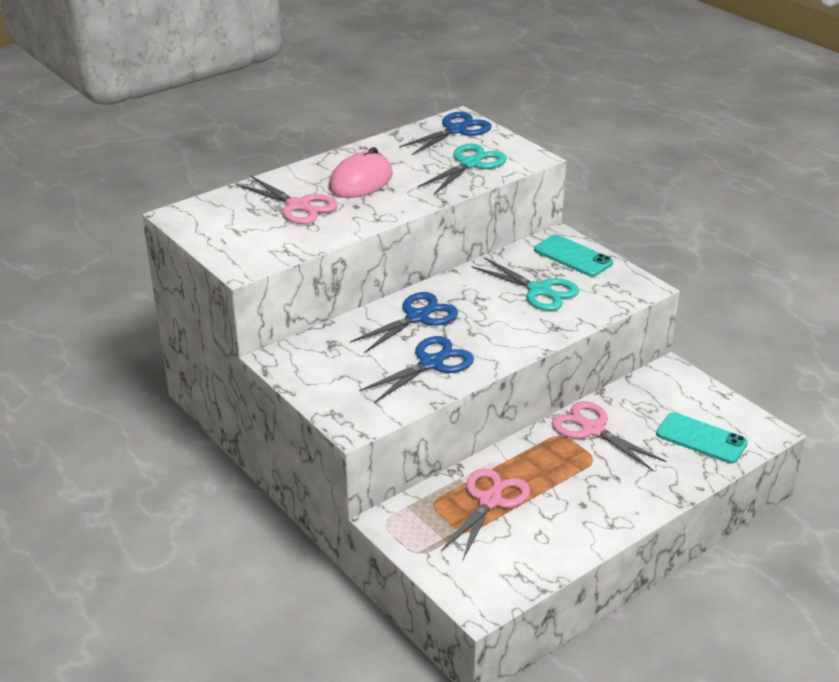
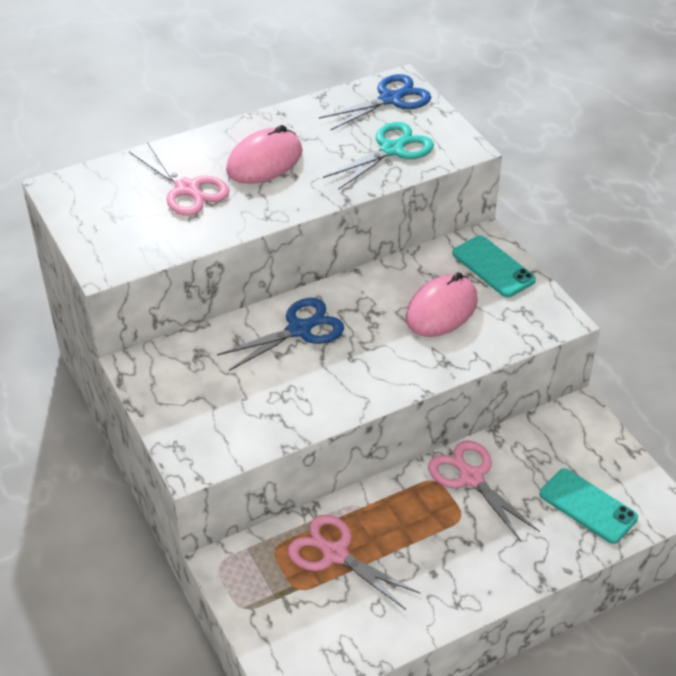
camera: 10 degrees right, 10 degrees up
(431, 364) = (296, 394): blue scissors -> none
(490, 501) = (335, 554): pink scissors -> pink scissors turned 90 degrees counterclockwise
(539, 290) = (441, 310): turquoise scissors -> pink mouse

